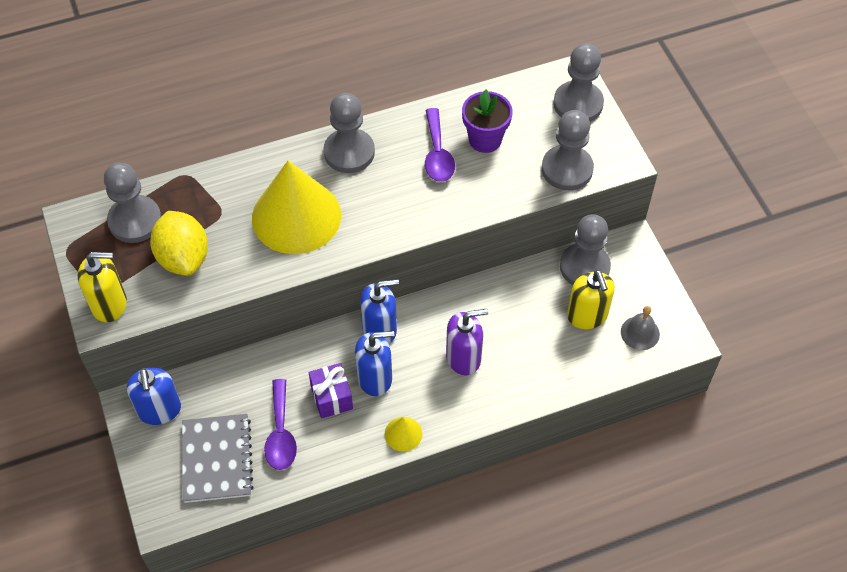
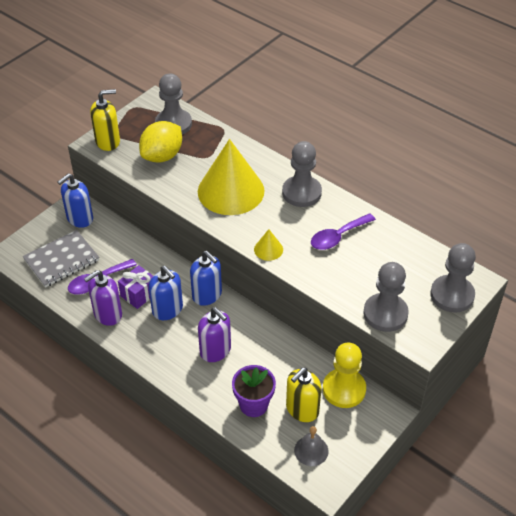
camera: 60 degrees right, 10 degrees down
(109, 304) = (108, 141): yellow soap dispenser -> yellow soap dispenser turned 75 degrees counterclockwise
(340, 443) = (107, 314): none -> purple soap dispenser
(403, 434) = (135, 344): yellow cone -> yellow cone (268, 249)
(485, 139) = (372, 256): purple flower pot -> purple flower pot (253, 405)
(584, 267) = (344, 389): grey pawn -> yellow pawn

